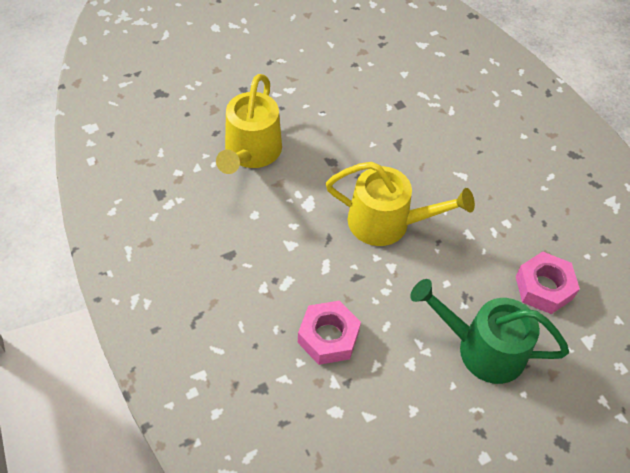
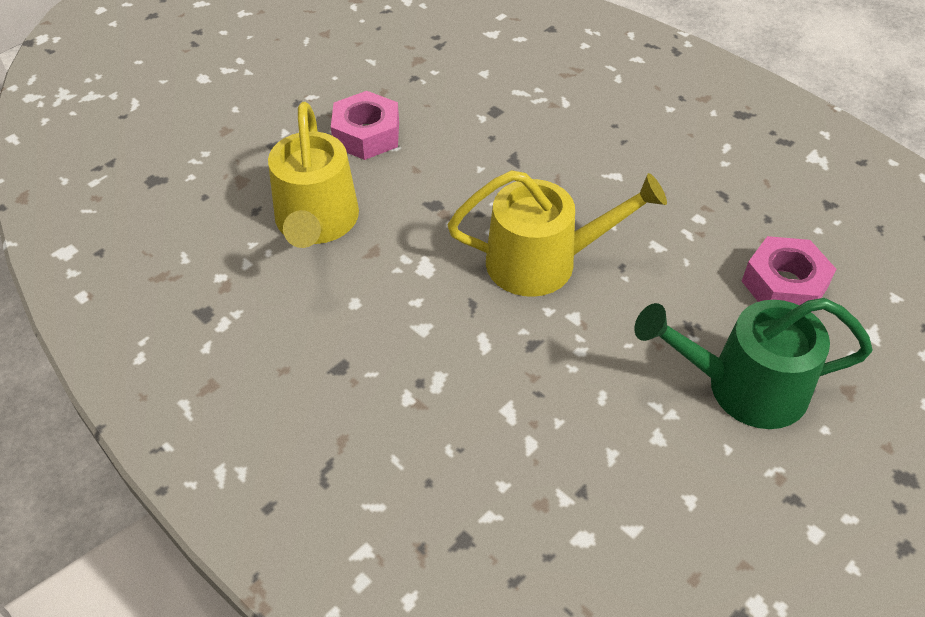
camera: 15 degrees left, 5 degrees down
(328, 337) = (528, 437): pink nut -> pink nut (366, 134)

